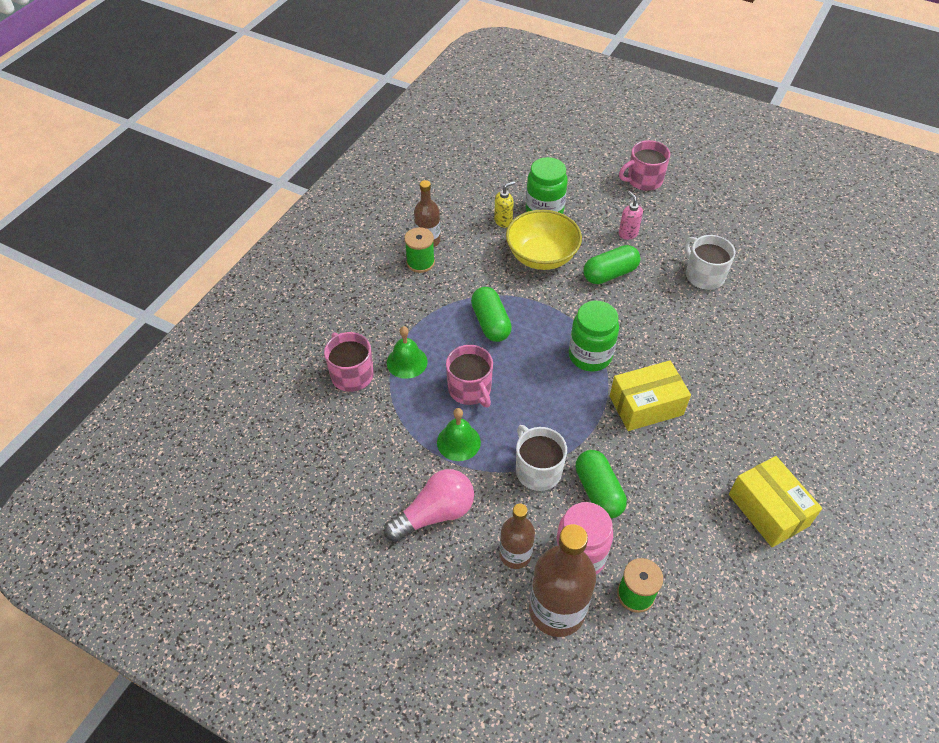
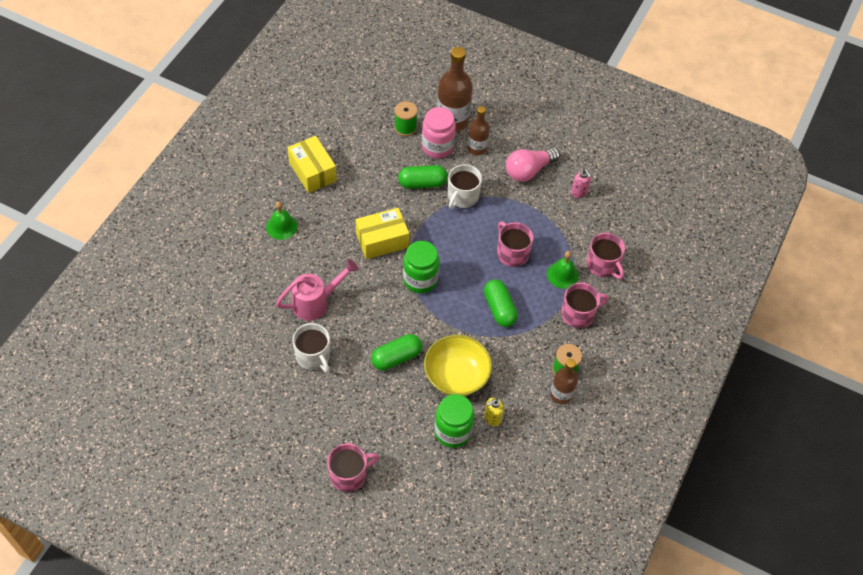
camera: 175 degrees right, 5 degrees up
(394, 317) = (578, 314): none -> pink mug
(458, 442) = (517, 215): green bell -> green bell (281, 226)
(537, 470) = (462, 196): white mug -> white mug turned 60 degrees clockwise
(598, 491) = (422, 183): green capsule -> green capsule turned 75 degrees counterclockwise
(628, 233) = (374, 403): pink soap dispenser -> pink soap dispenser (579, 193)
(715, 330) = (316, 302): none -> pink watering can

